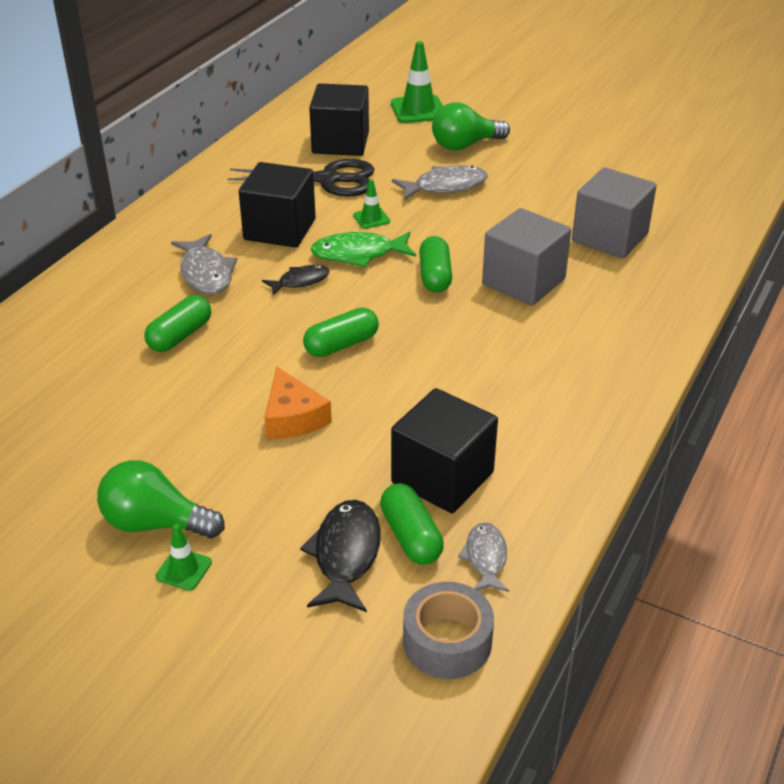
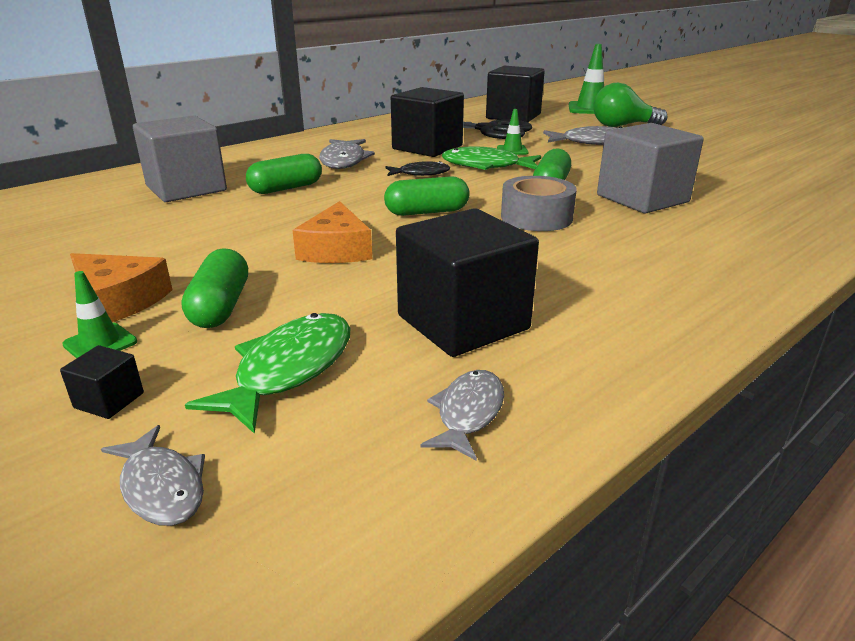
camera: 20 degrees right, 10 degrees down
(155, 523) = (119, 300): green light bulb -> orange cheese
(240, 614) = (109, 400): none -> black cube
(332, 662) = (161, 487): none -> grey fish
(346, 555) = (289, 370): black fish -> green fish
(411, 536) = (384, 369): green capsule -> green capsule (220, 307)
(447, 641) = (343, 505): grey tape -> grey tape (536, 217)
(610, 237) = (750, 184): grey cube -> grey cube (186, 188)

